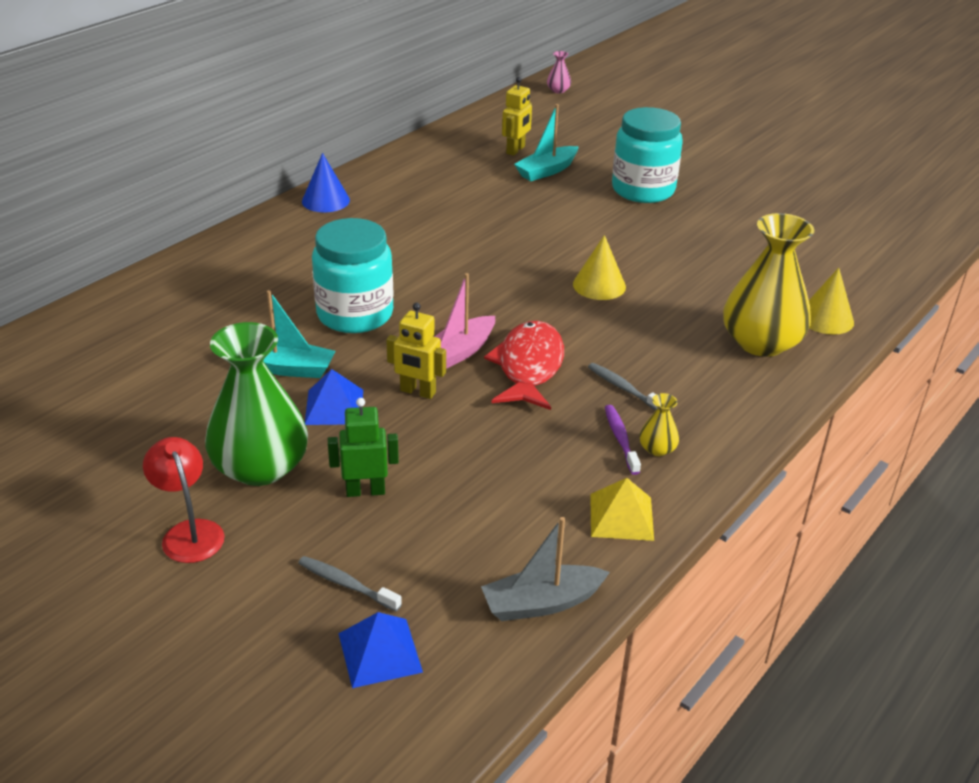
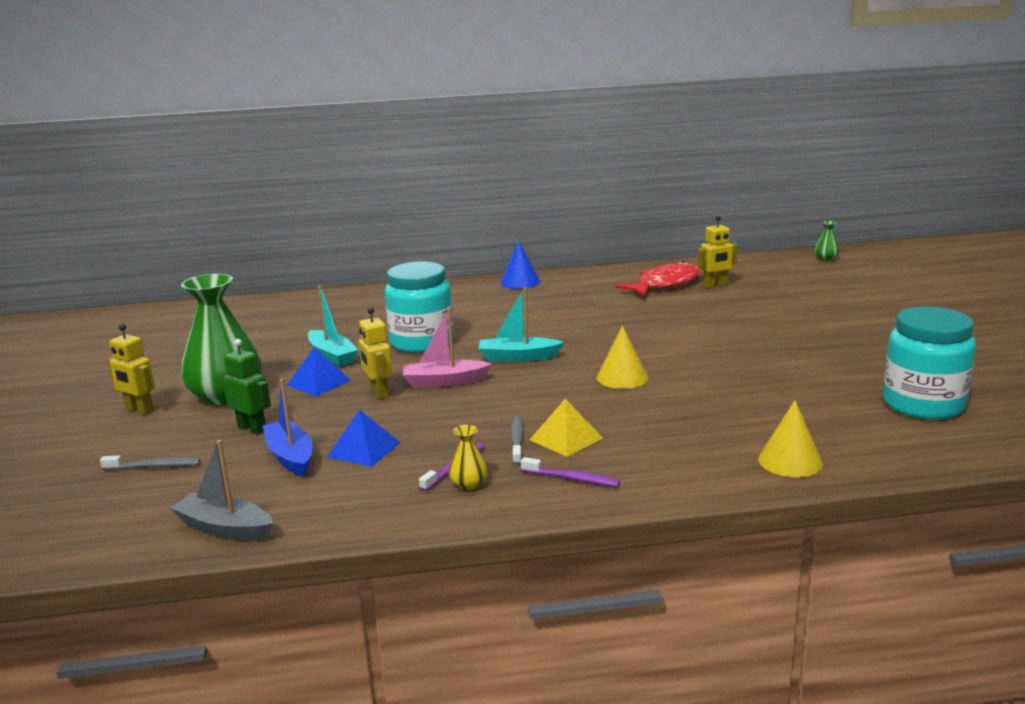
camera: 45 degrees right, 15 degrees down
(189, 532) = (139, 410): red lamp -> yellow robot
(346, 584) = (154, 466): grey toothbrush -> grey toothbrush turned 105 degrees clockwise
(380, 652) = (104, 505): blue pyramid -> blue pyramid (364, 449)
(463, 501) = (290, 457): none -> blue boat
(529, 367) = (474, 405): red fish -> red fish (665, 285)
(546, 171) = (717, 302): turquoise boat -> turquoise boat (518, 357)
(558, 90) = (826, 258): pink vase -> green vase
(621, 516) = (365, 509): yellow pyramid -> yellow pyramid (566, 438)
(643, 190) = (780, 332): turquoise jar -> turquoise jar (923, 405)
(720, 405) = (572, 479): none -> purple toothbrush
(761, 342) = (690, 455): yellow vase -> none

